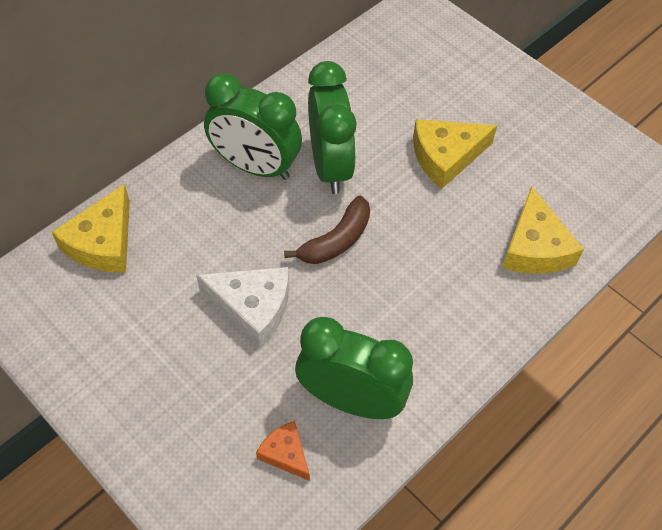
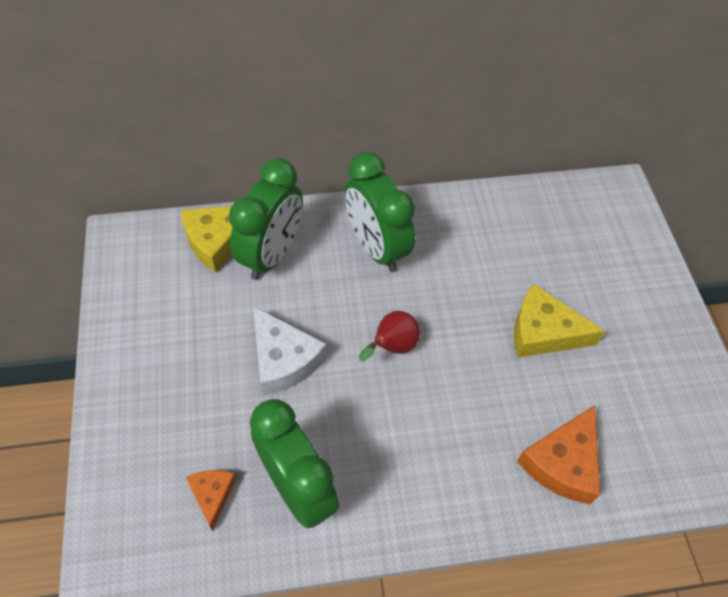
camera: 35 degrees right, 0 degrees up
(330, 166) = (436, 282): green clock -> green clock (272, 255)
(336, 240) = (392, 347): brown banana -> red pear
(535, 247) = (562, 462): yellow cheese -> orange cheese

